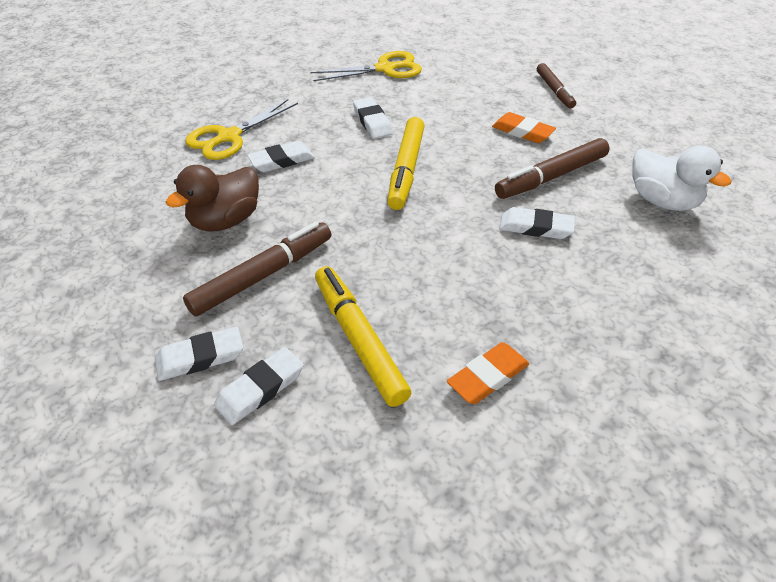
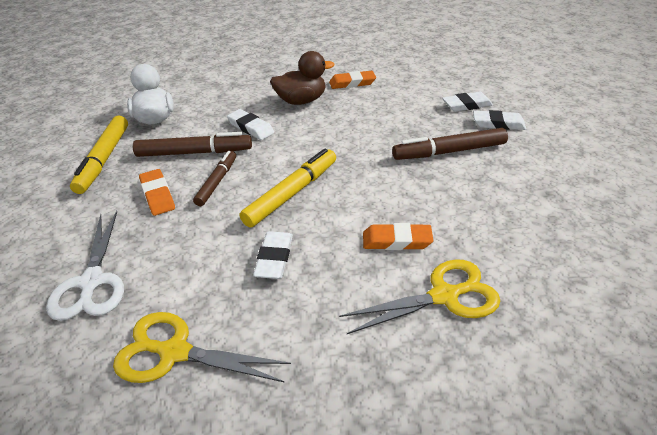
camera: 150 degrees left, 5 degrees down
(225, 221) = (468, 197): brown duck -> brown duck (301, 101)
(282, 161) = (396, 241): white eraser -> orange eraser
(359, 340) = (405, 108): yellow marker -> yellow marker (104, 159)
(480, 77) = (91, 282): none -> white scissors
(554, 90) = (58, 230): brown marker -> brown marker (217, 182)

